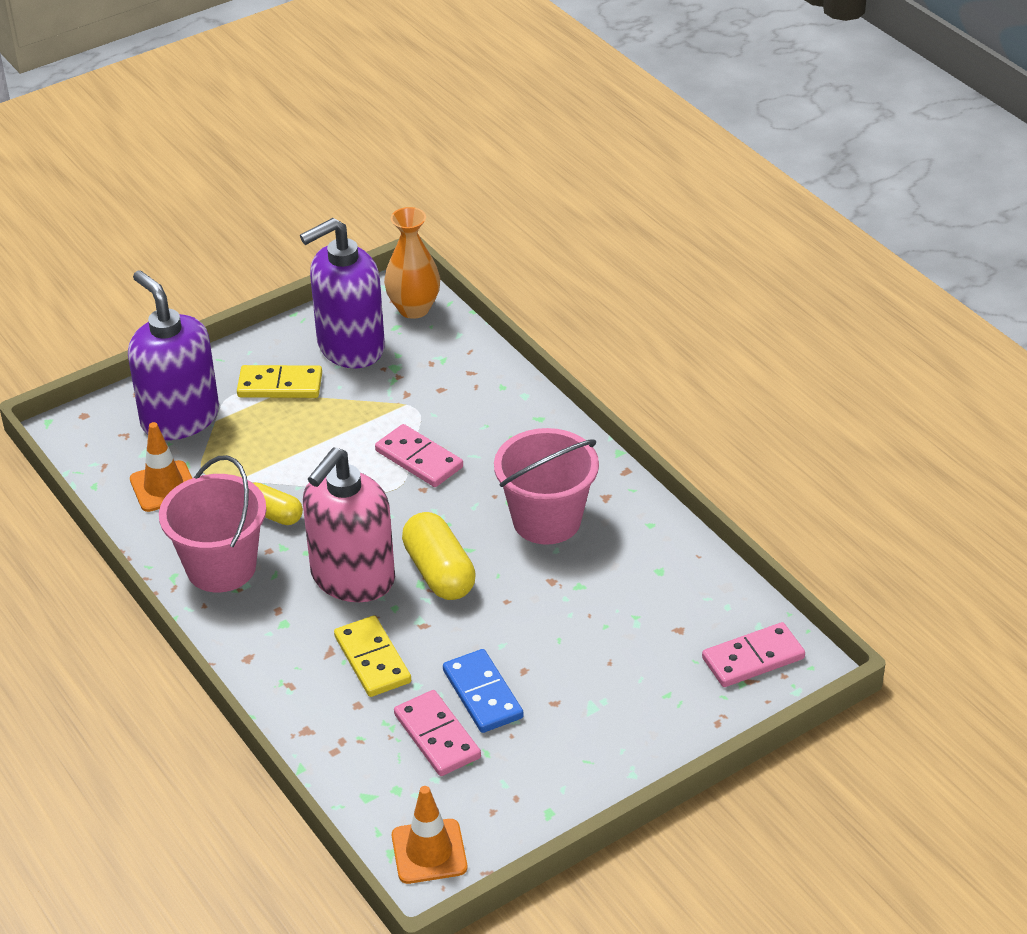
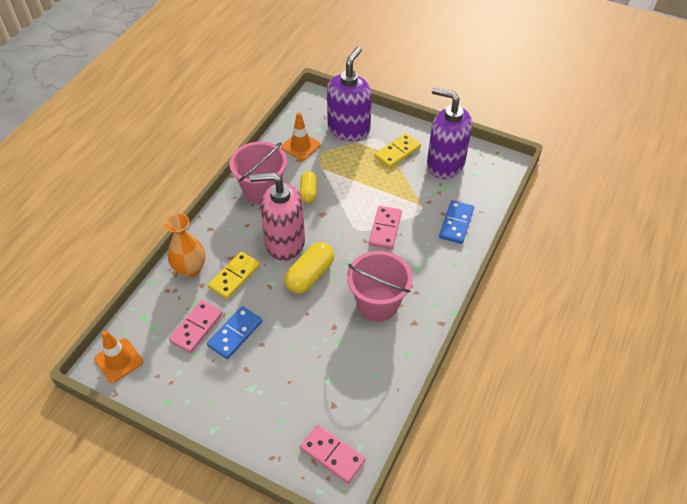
camera: 60 degrees right, 10 degrees up
(280, 385) = (397, 152): yellow domino -> yellow domino turned 75 degrees clockwise
(414, 309) = (494, 174): orange vase -> orange vase (190, 269)
(470, 384) = (456, 223): none -> blue domino

